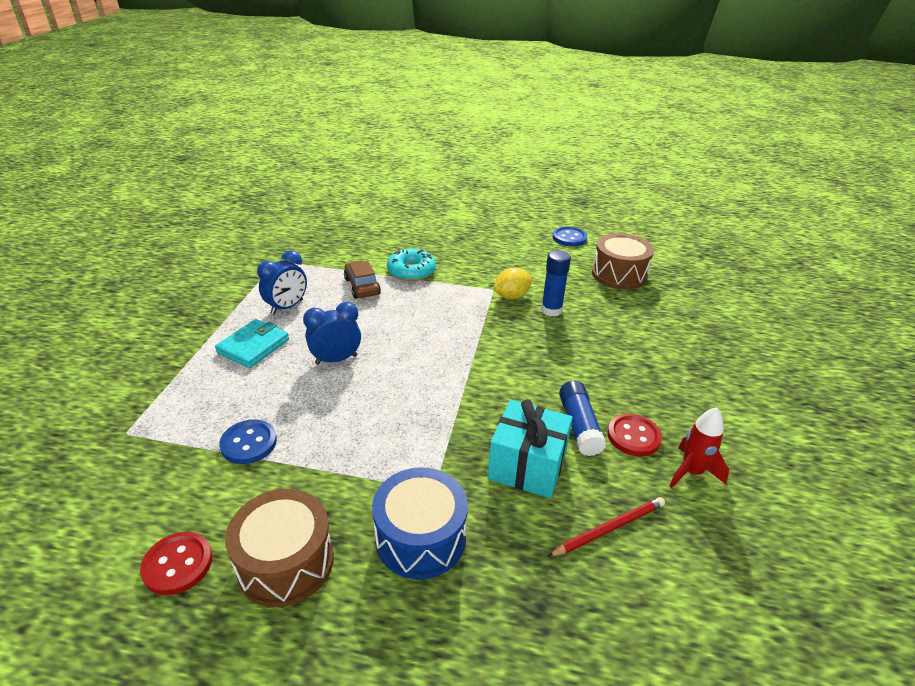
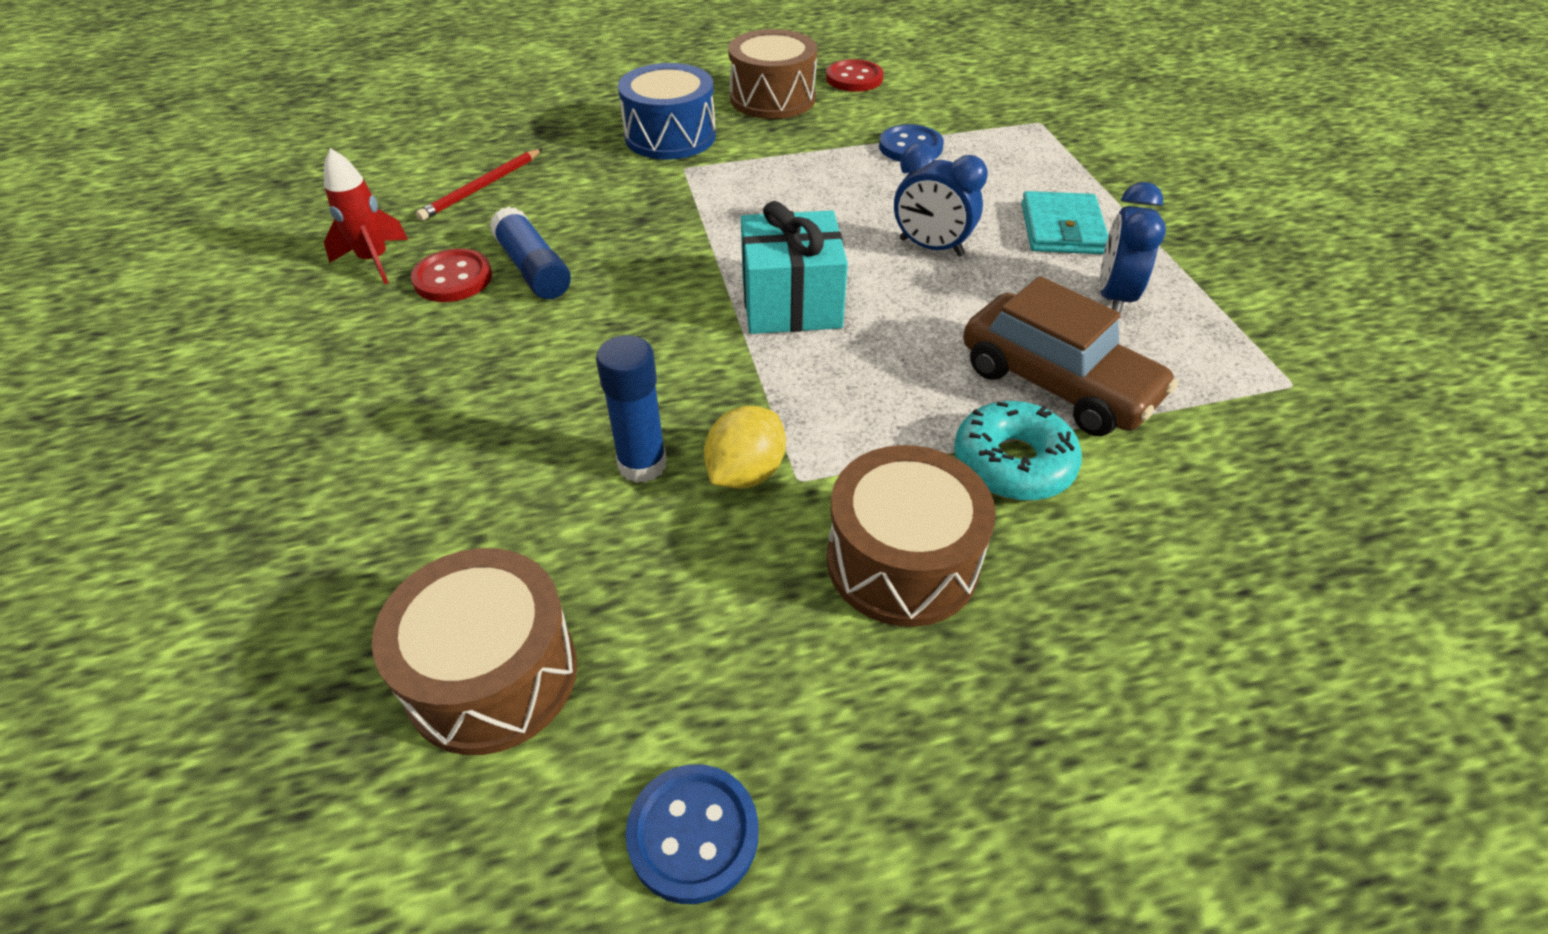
camera: 155 degrees right, 10 degrees up
(336, 359) = (931, 247): blue clock -> blue clock turned 75 degrees clockwise
(362, 286) = (1057, 383): brown car -> brown car, size x1.56
(475, 261) = (902, 561): none -> brown drum
(527, 466) = (589, 211): turquoise gift -> turquoise gift (791, 303)

